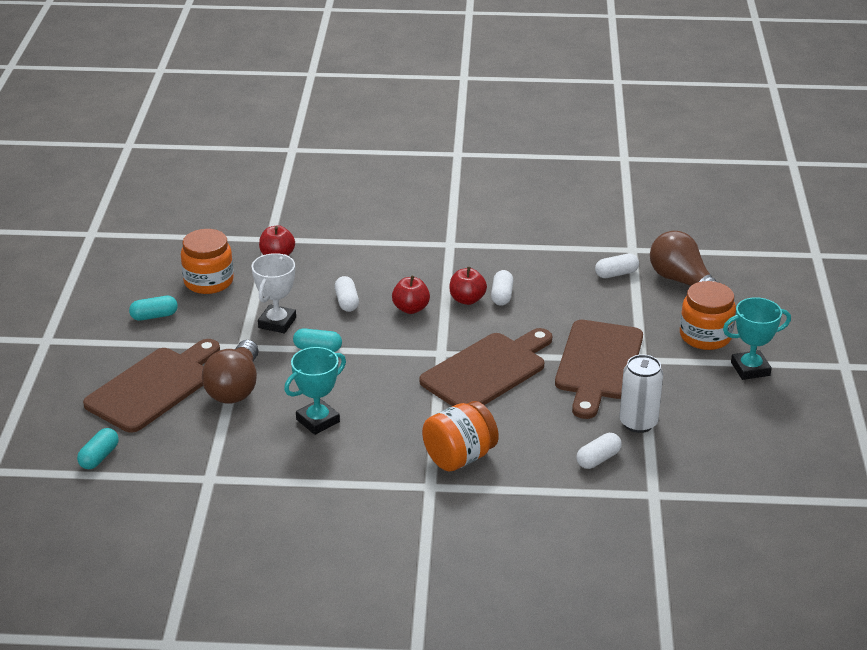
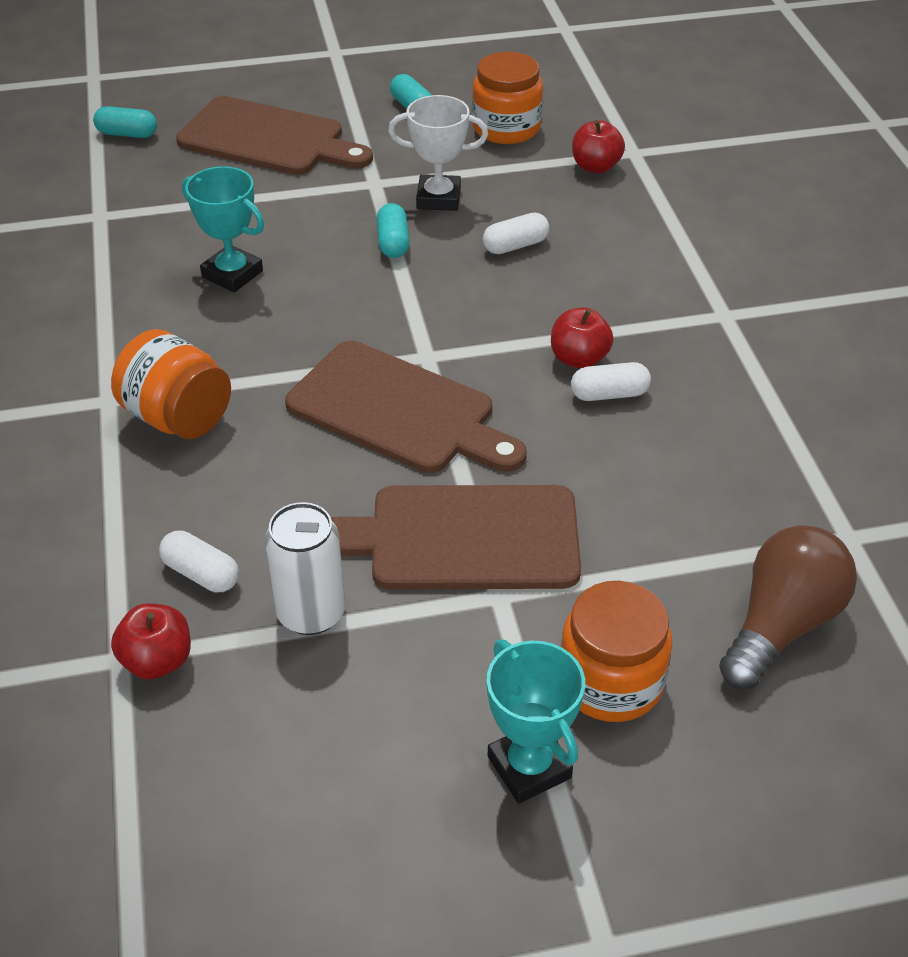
camera: 75 degrees right, 10 degrees up
(235, 388) = (284, 196): brown light bulb -> none
(411, 308) = (527, 307): red apple -> red apple (157, 661)
(616, 274) = (753, 525): white capsule -> none

